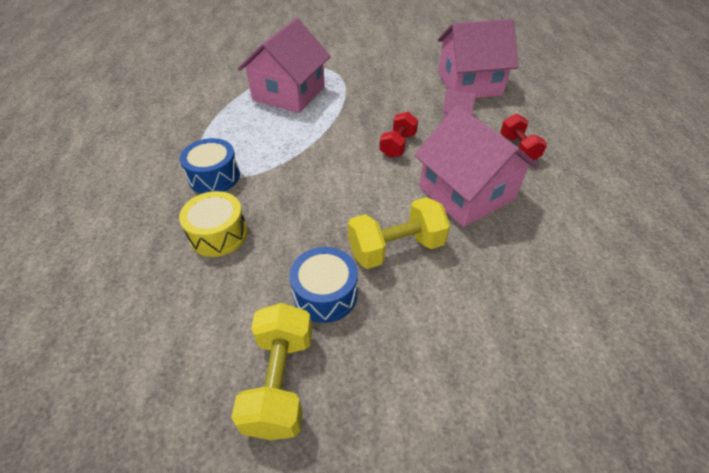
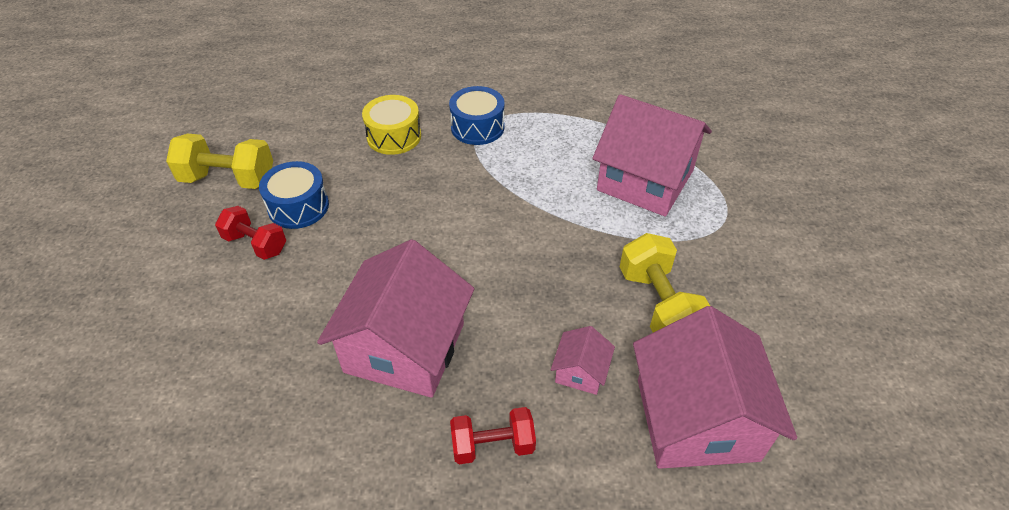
camera: 95 degrees right, 0 degrees up
(396, 248) = (335, 263): yellow dumbbell -> yellow dumbbell (658, 305)
(398, 145) = (516, 287): red dumbbell -> red dumbbell (255, 244)
(466, 193) = (404, 348): pink house -> pink house turned 45 degrees counterclockwise

